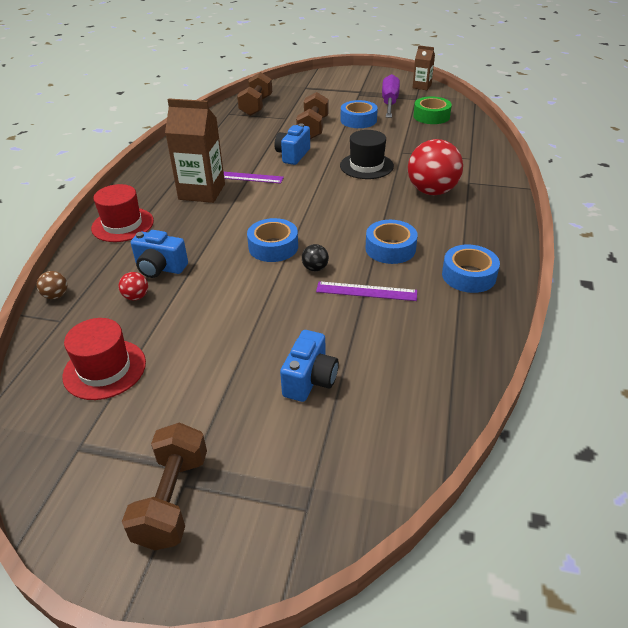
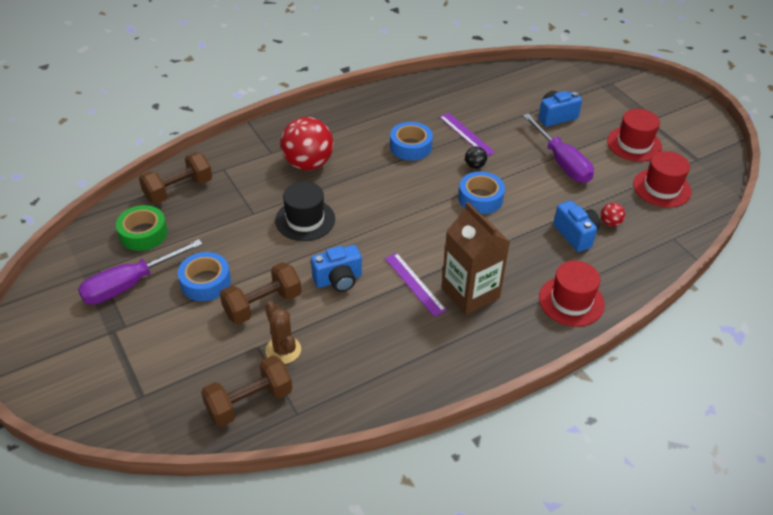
camera: 135 degrees left, 5 degrees up
(56, 296) = (667, 261): brown ball -> none
(172, 499) = (664, 115): brown dumbbell -> brown dumbbell (178, 190)
(180, 409) = (634, 144): none -> red hat
(241, 326) = (562, 162): none -> purple screwdriver
(271, 123) = (283, 350): none -> brown cactus
(422, 86) = (49, 284): brown carton -> none
(468, 275) = (398, 105): blue tape -> none

